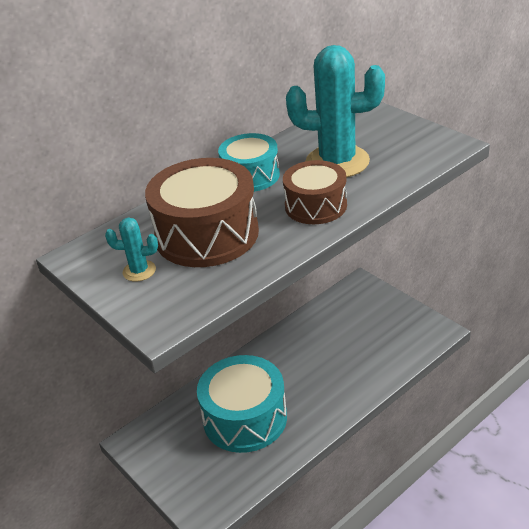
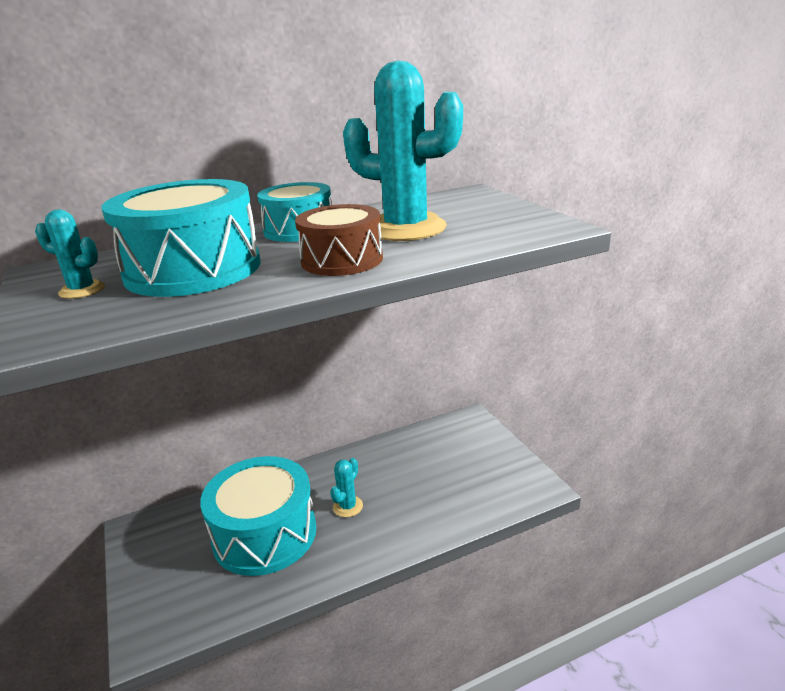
camera: 15 degrees right, 10 degrees down
(207, 234) = (193, 269): brown drum -> turquoise drum
(298, 381) = (348, 506): none -> turquoise cactus

